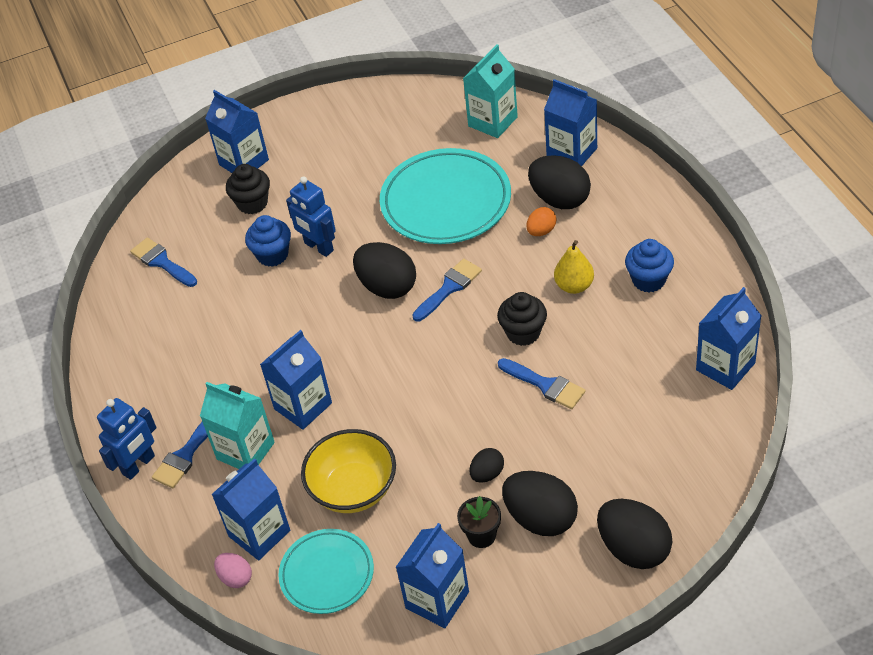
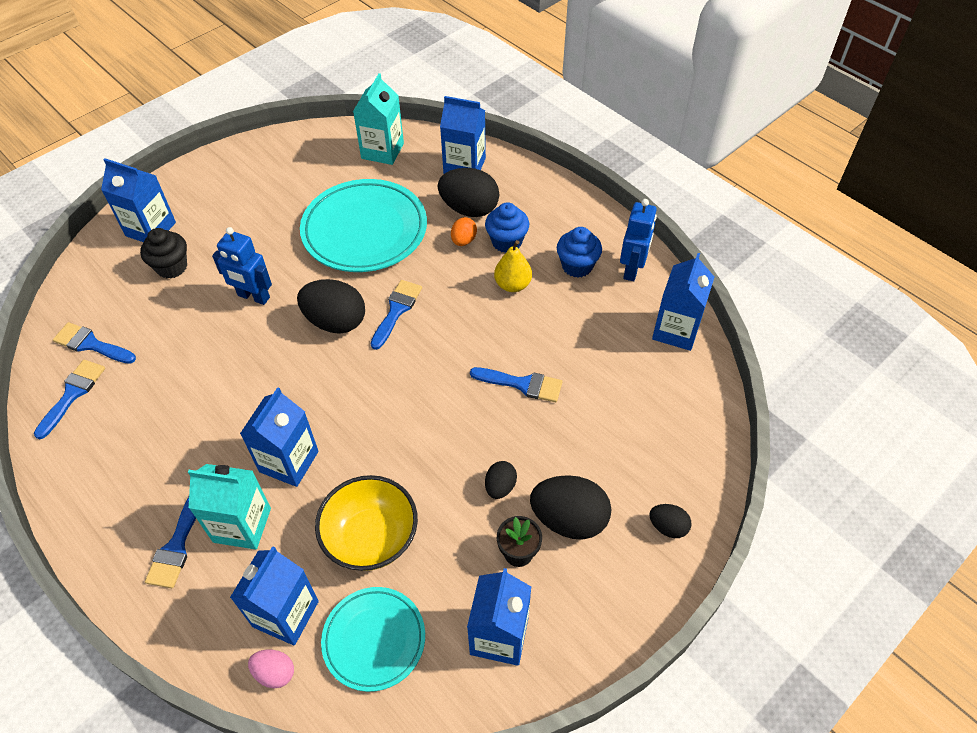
camera: 25 degrees left, 5 degrees up
(134, 304) = (72, 394): none -> blue brush
(139, 465) = (126, 571): blue robot -> blue robot (632, 269)
(272, 255) = (208, 314): blue cupcake -> blue cupcake (506, 242)
(523, 333) = (482, 338): black cupcake -> none
(633, 549) = (668, 527): black egg -> black egg, size x0.52

